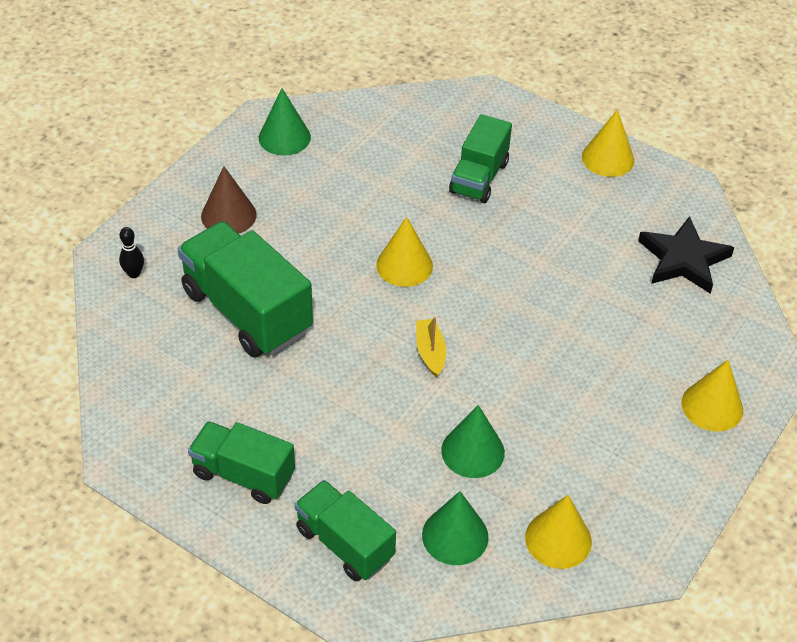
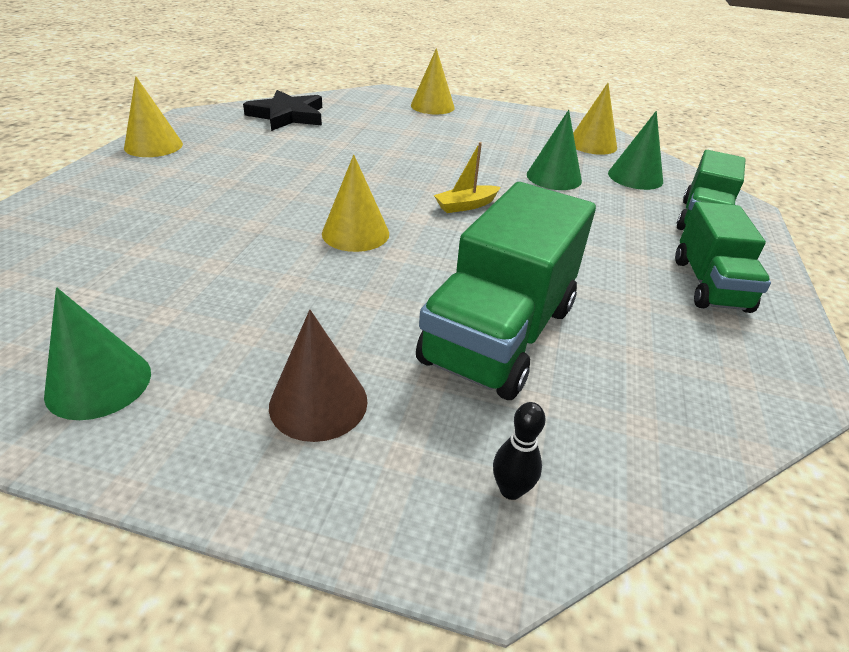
camera: 110 degrees left, 10 degrees down
(479, 177) = (192, 205): green truck -> none

